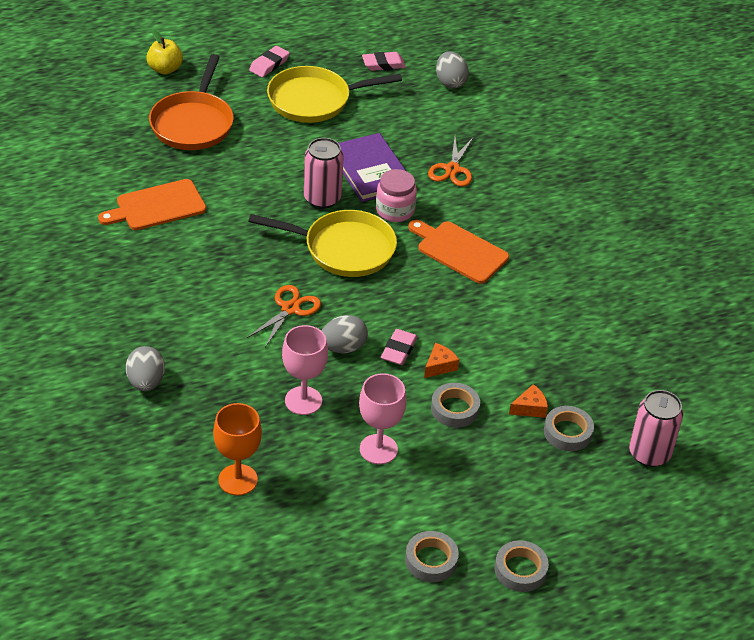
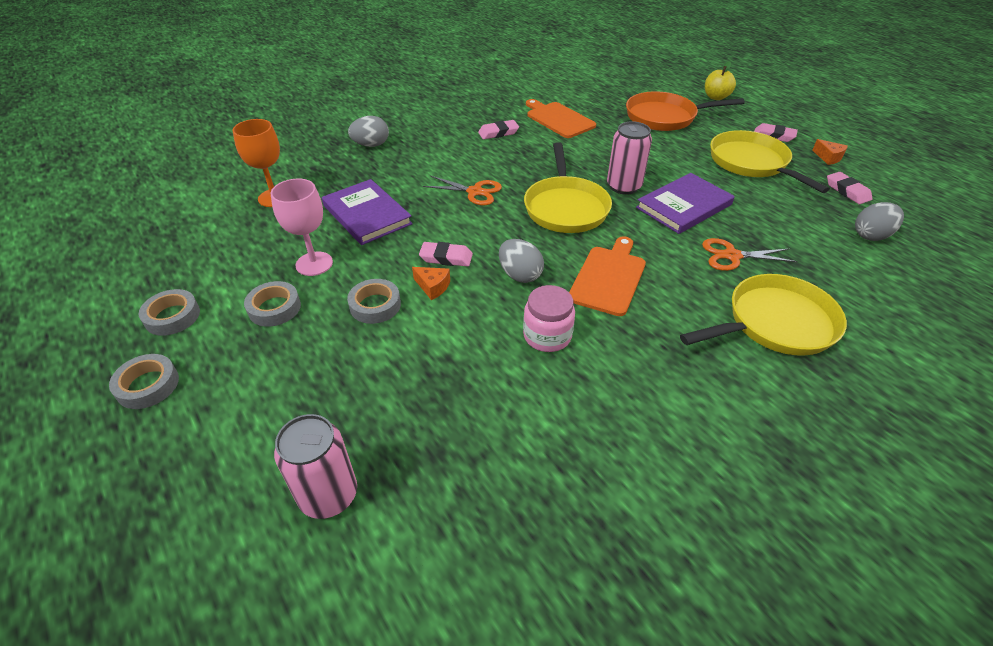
camera: 80 degrees right, 0 degrees up
(167, 264) = (498, 133): none -> pink eraser
(303, 401) = (367, 215): pink goblet -> purple book
(343, 347) = (438, 225): grey egg -> grey egg (520, 275)
(395, 210) = (639, 228): pink jar -> pink jar (547, 336)
(530, 408) = (388, 363): orange cheese -> orange cheese (828, 157)
(538, 179) = (774, 323): none -> yellow pan
(567, 432) = (355, 402): grey tape -> grey tape (274, 308)

